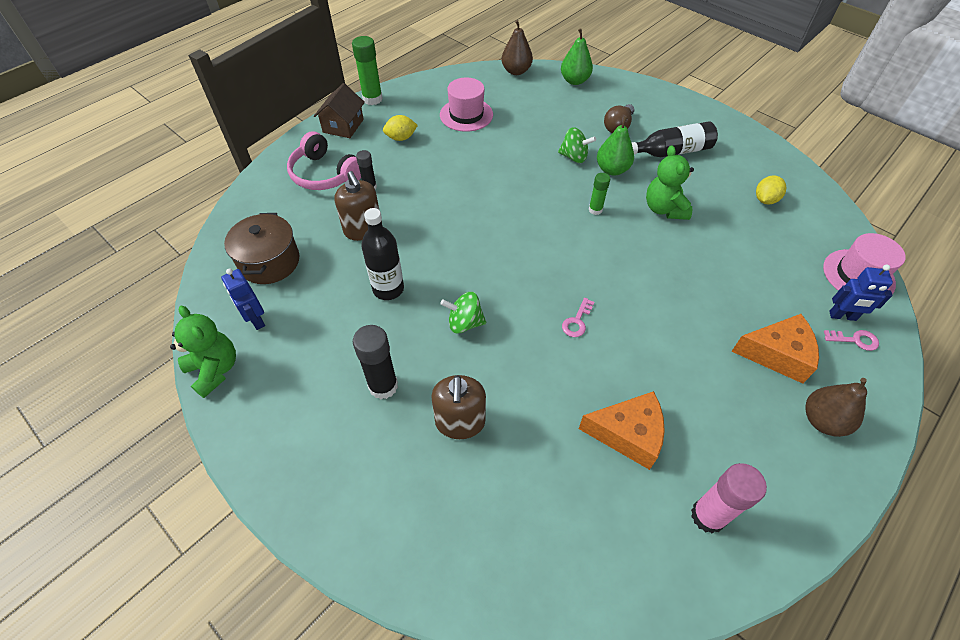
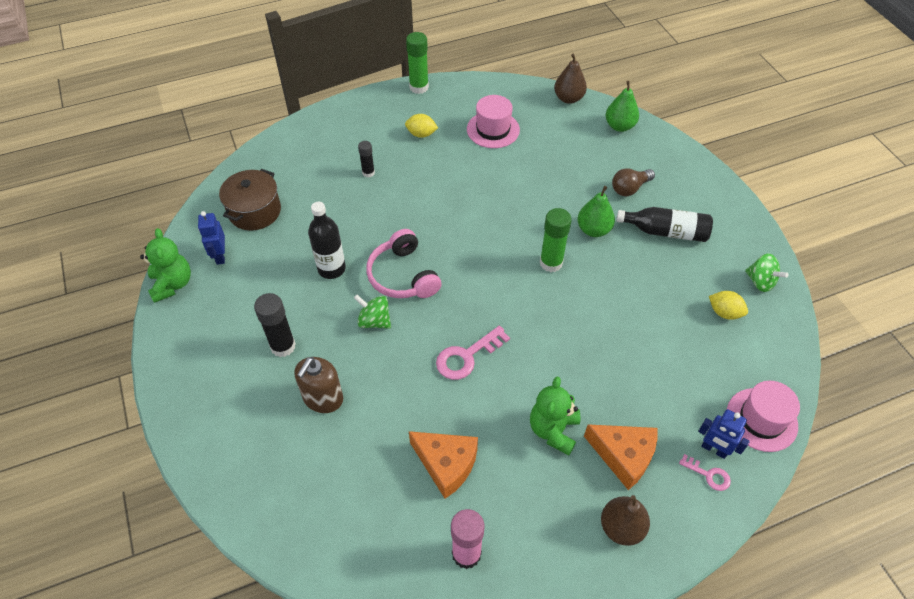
camera: 25 degrees right, 0 degrees up
(325, 174) = (339, 148): pink headphones -> pink headphones (403, 275)
(343, 126) = (379, 106): brown house -> none
(363, 229) = (341, 209): brown soap dispenser -> none
(574, 157) = (566, 205): green spinning top -> green spinning top (760, 282)
(577, 321) = (467, 356): pink key -> pink key, size x1.74
(595, 210) = (551, 263): green glue stick -> green glue stick, size x1.68
(664, 209) = (616, 285): green teddy bear -> green teddy bear (553, 430)
(765, 200) = (724, 312): yellow lemon -> yellow lemon turned 60 degrees clockwise

